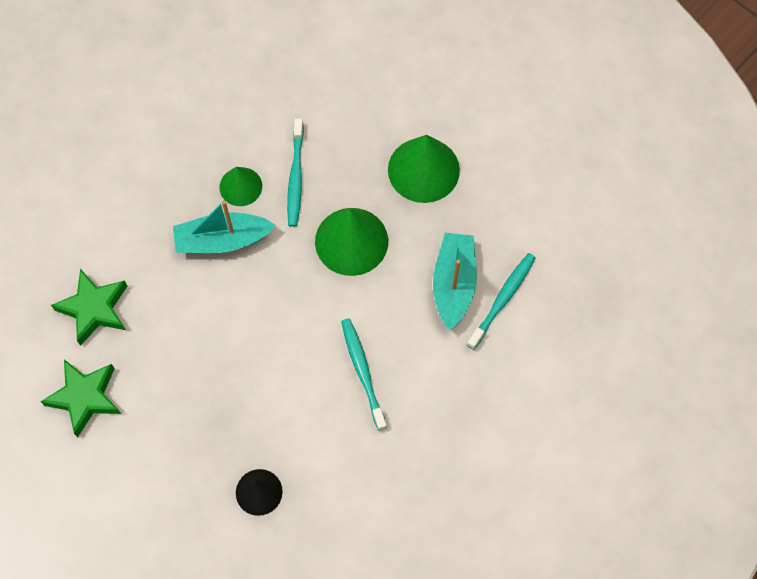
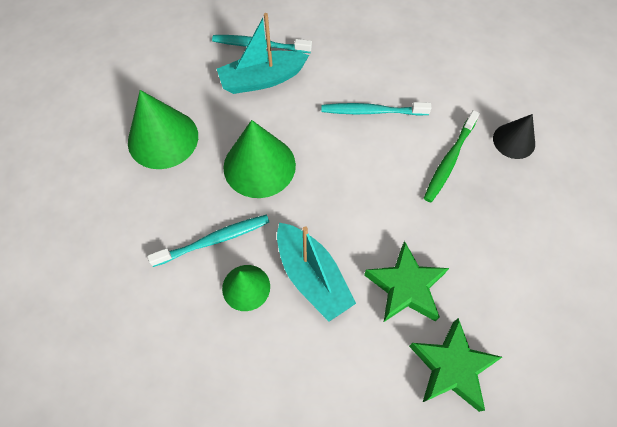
camera: 115 degrees left, 5 degrees down
(85, 397) = (540, 324): green star -> green star (405, 287)
(269, 414) = (449, 161): none -> green toothbrush
(362, 371) = (371, 111): turquoise toothbrush -> turquoise toothbrush turned 45 degrees clockwise

